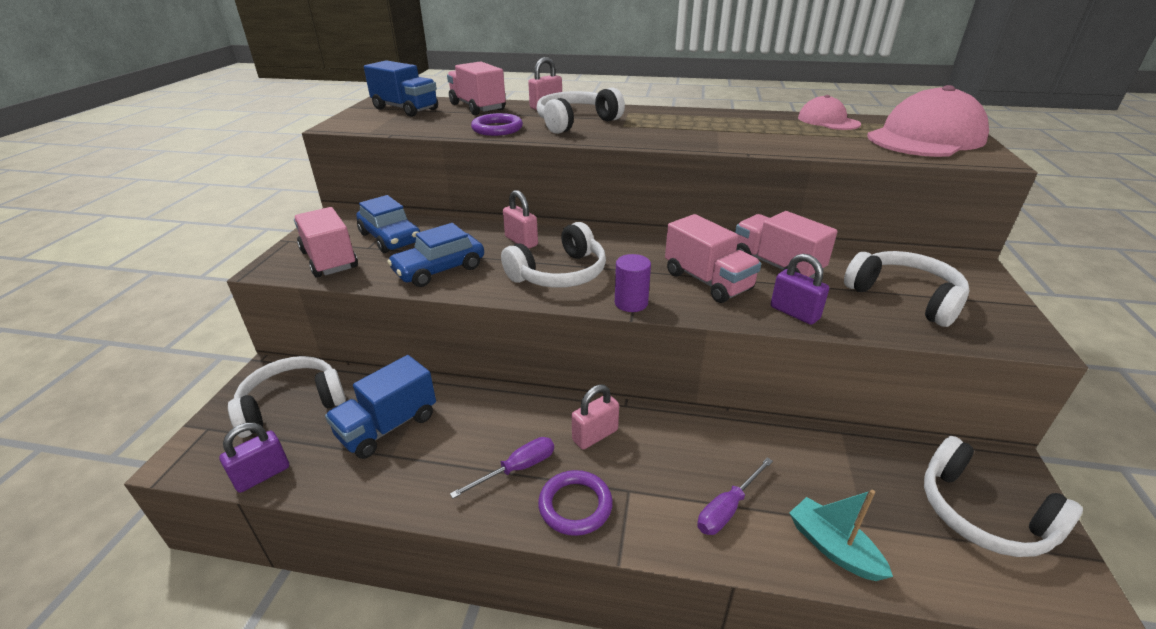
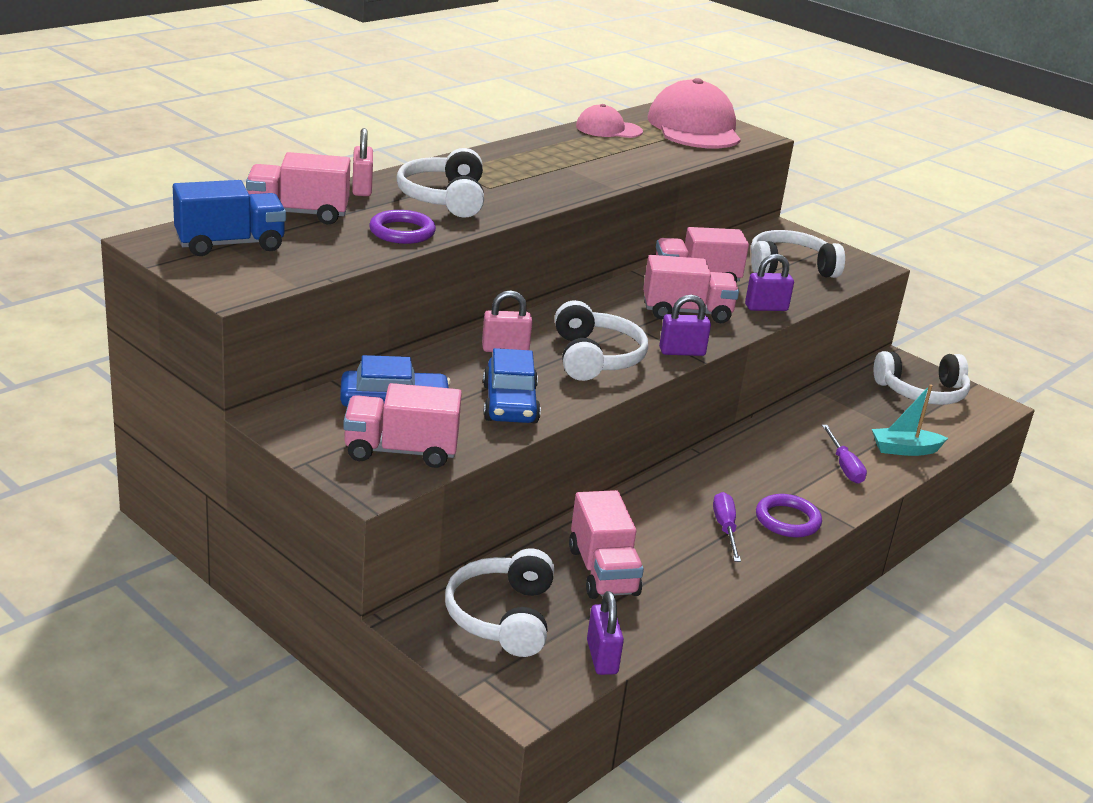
camera: 60 degrees left, 5 degrees down
(388, 426) = (603, 571): blue truck -> pink truck
(595, 435) = (722, 480): pink padlock -> none
(631, 303) = (682, 352): purple cylinder -> purple padlock

